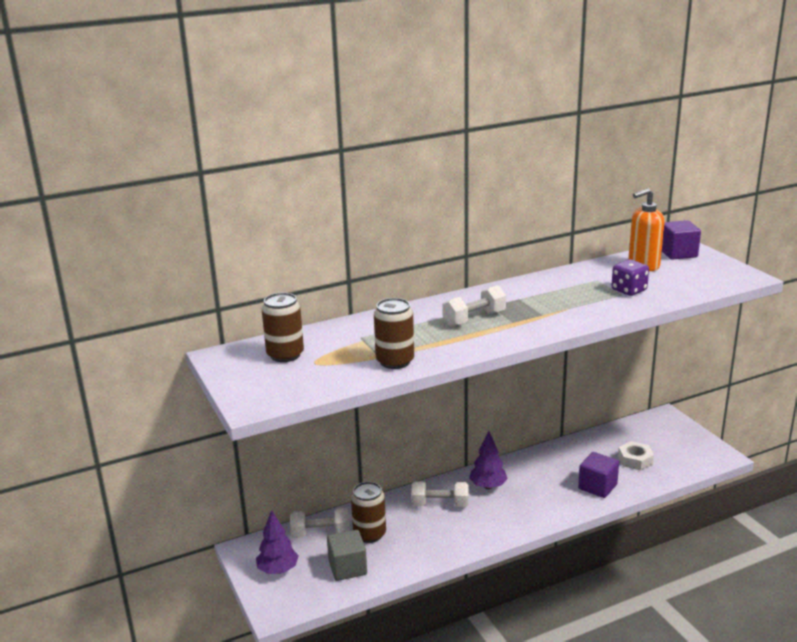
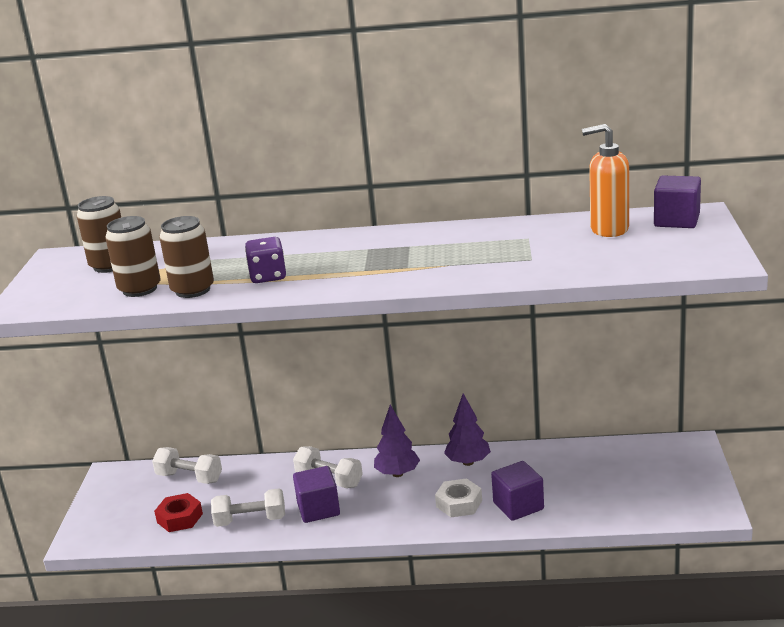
camera: 30 degrees right, 0 degrees up
(278, 570) = (119, 502): purple tree -> purple tree (468, 462)
(347, 568) = (180, 518): grey cube -> red nut
(369, 534) = (232, 491): brown can -> brown can (139, 289)
(455, 529) = (318, 509): none -> purple cube
(474, 318) = (331, 260): white dumbbell -> white dumbbell (250, 520)
(629, 290) = (546, 255): purple dice -> purple dice (268, 276)
(635, 460) = (596, 487): white nut -> white nut (459, 503)

